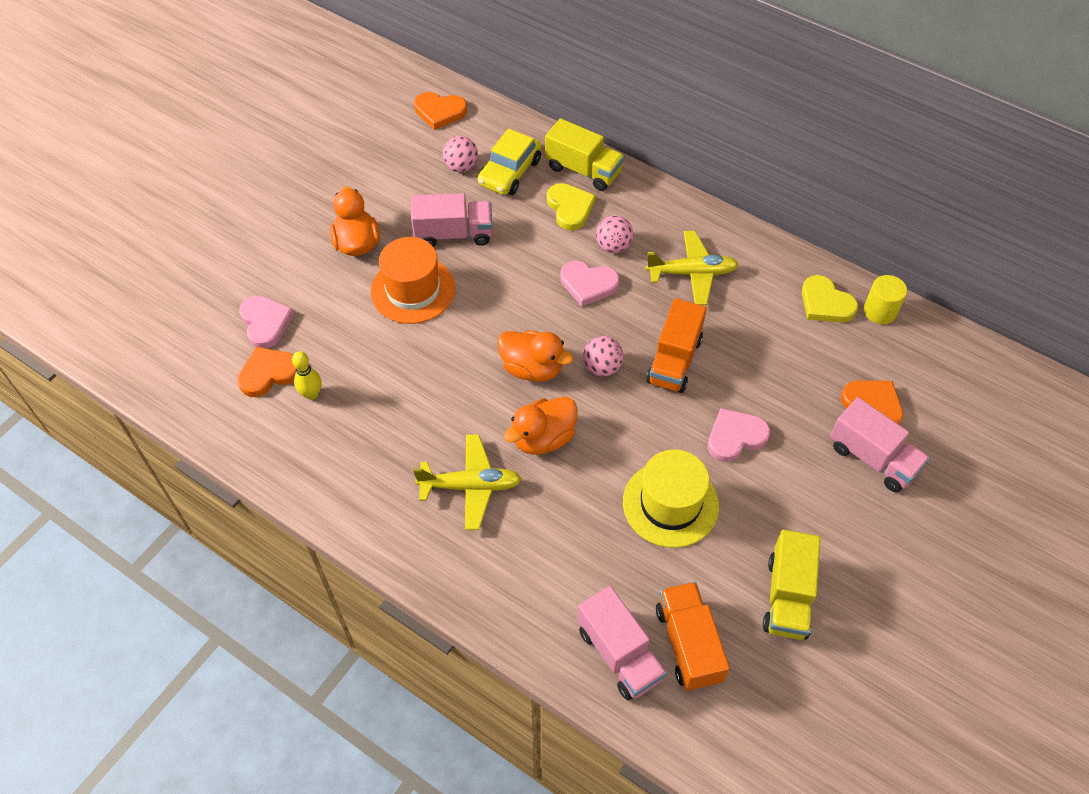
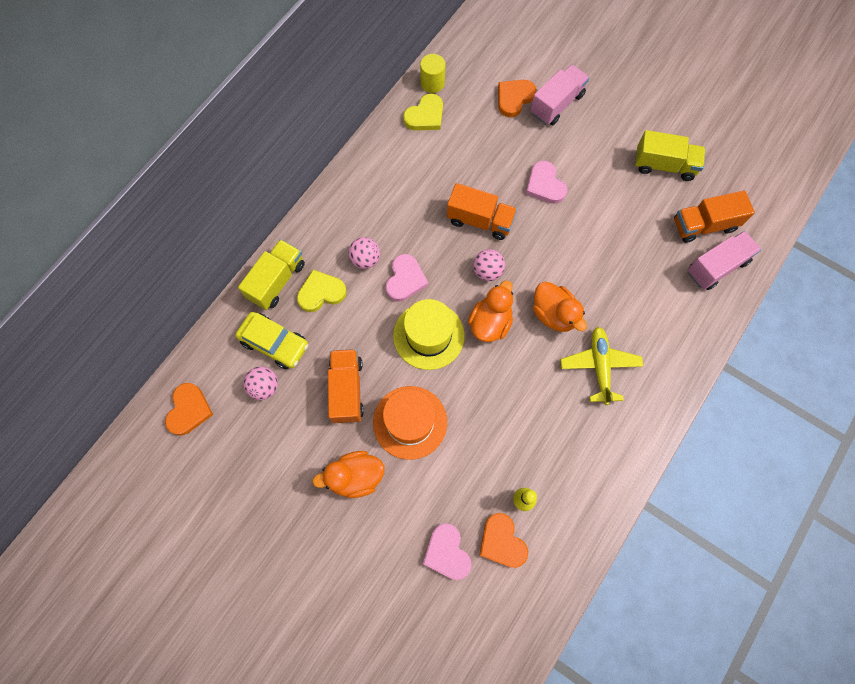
camera: 90 degrees left, 15 degrees up
(265, 323) = (447, 552): pink heart -> pink heart turned 90 degrees counterclockwise
(454, 234) = (347, 390): pink truck -> orange truck
(670, 504) = (602, 230): yellow hat -> yellow hat (428, 335)
(692, 273) = (395, 203): yellow plane -> none

